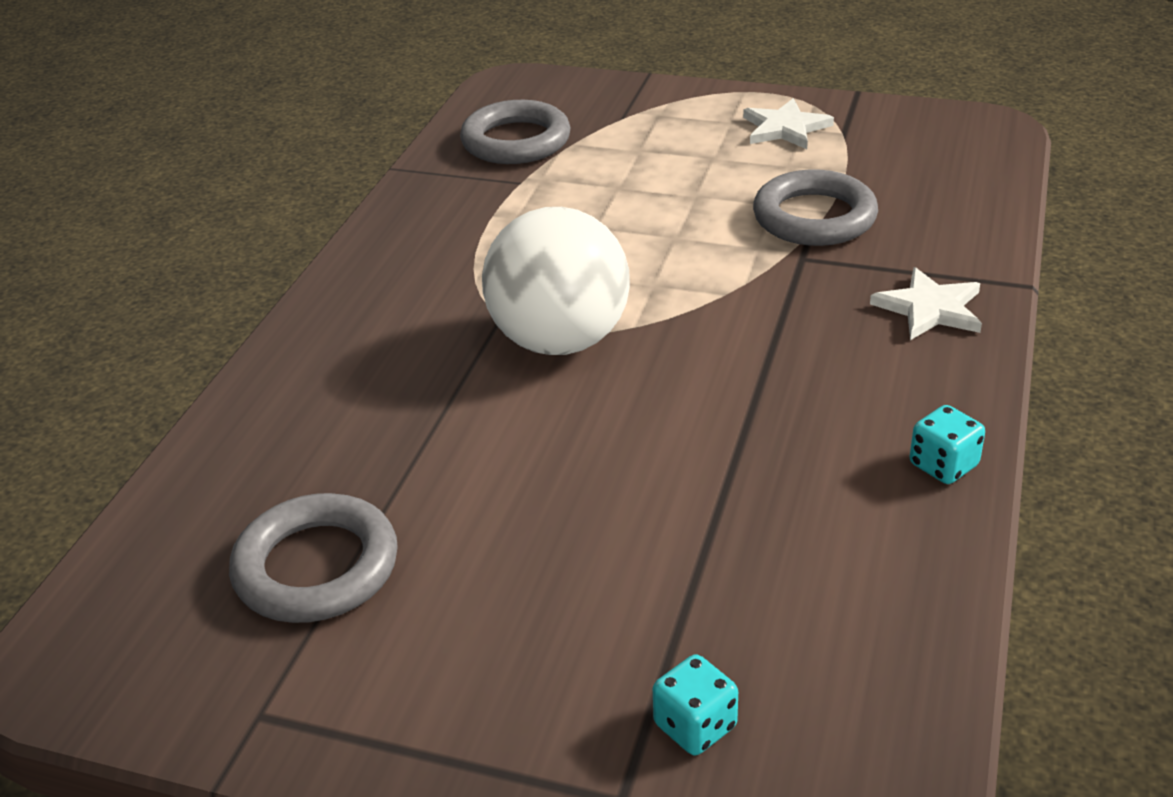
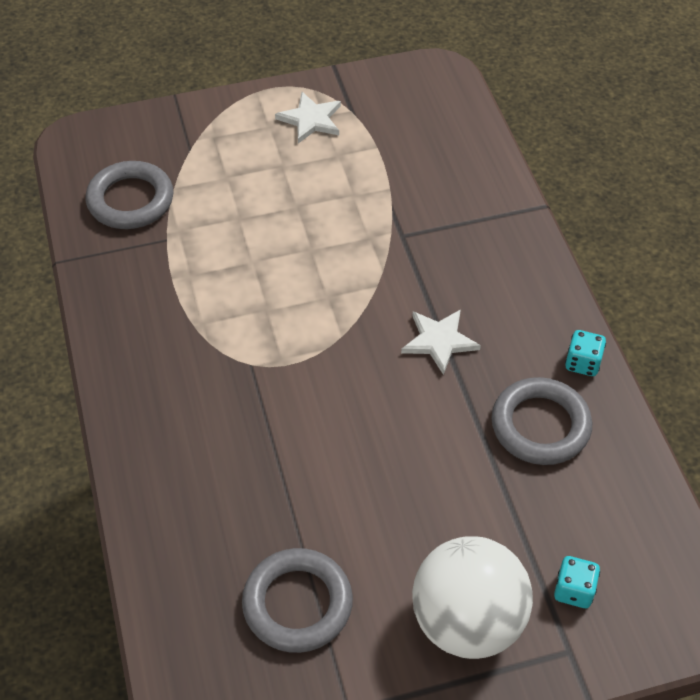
camera: 35 degrees left, 15 degrees up
(560, 340) = (305, 368): white ball -> white ball (467, 622)
(814, 217) = (386, 197): grey ring -> grey ring (540, 425)
(930, 308) = (503, 247): white star -> white star (439, 341)

